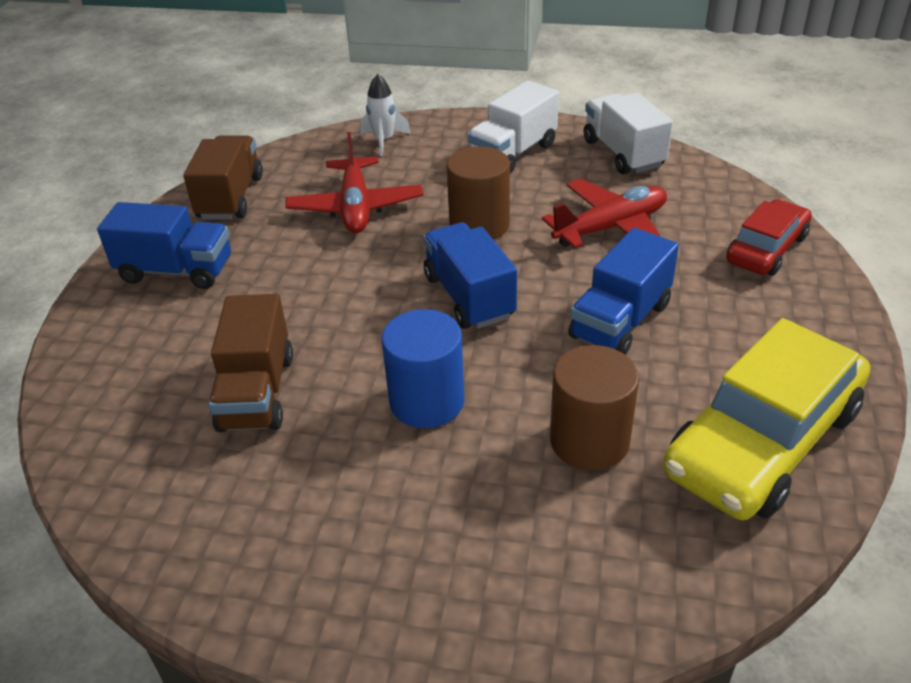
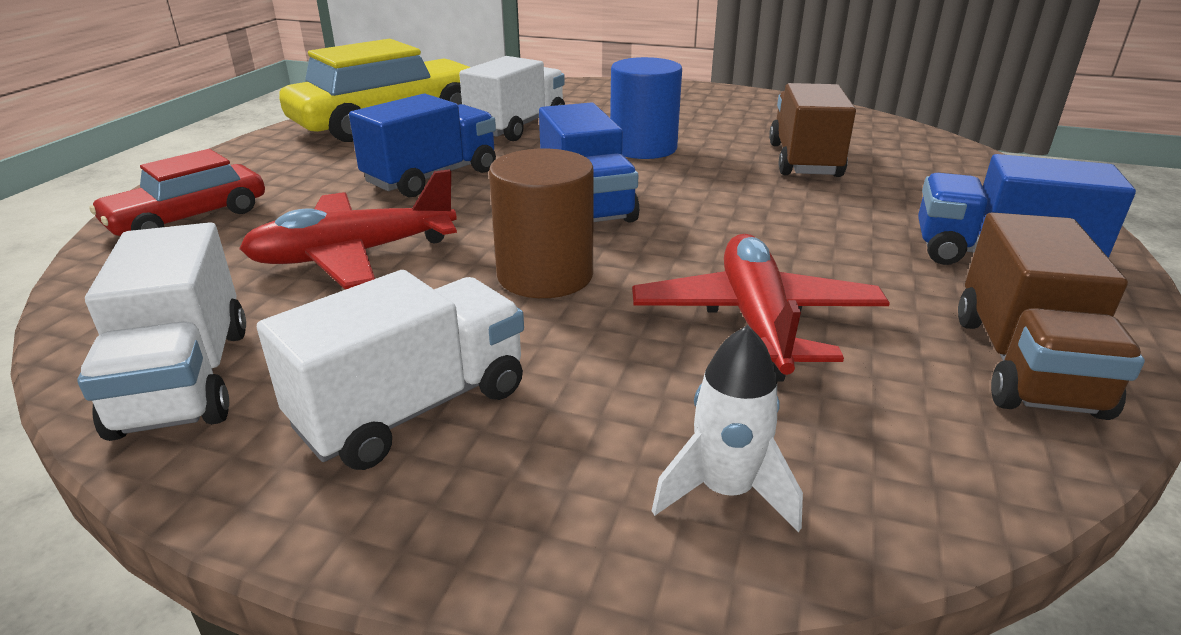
camera: 175 degrees left, 10 degrees down
(589, 441) = (517, 127): brown cylinder -> white truck

